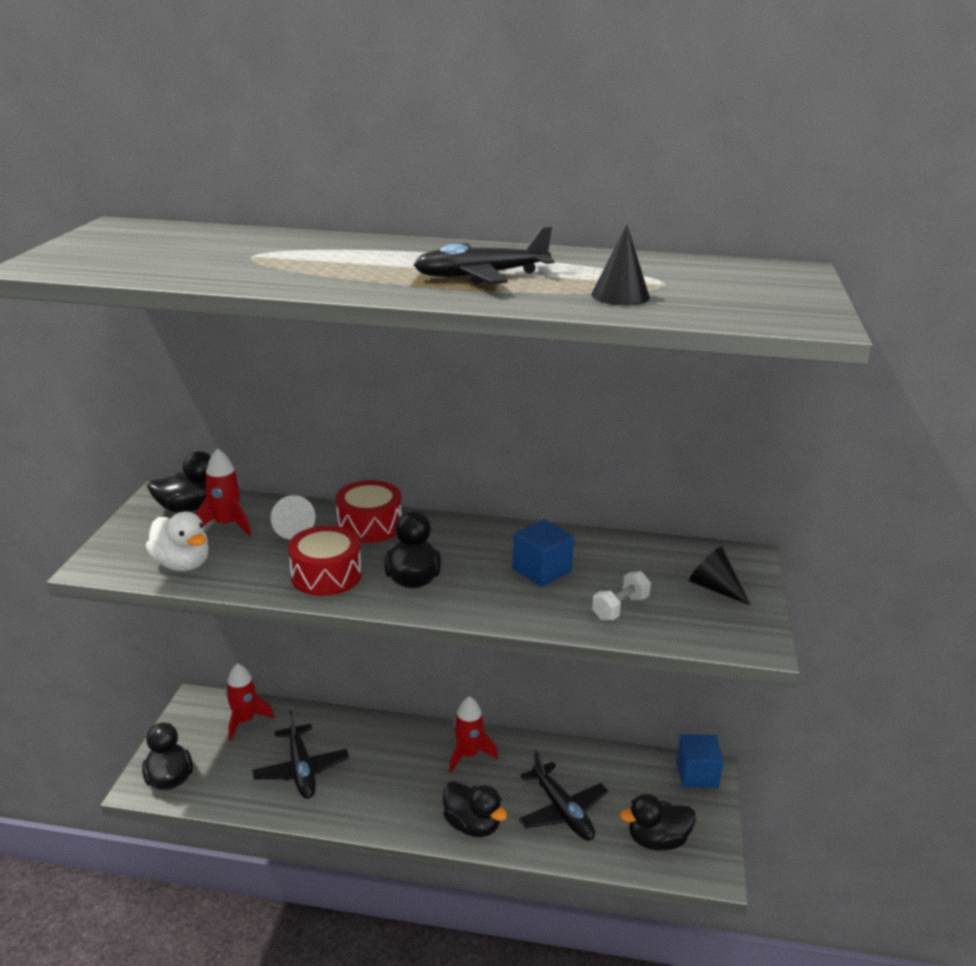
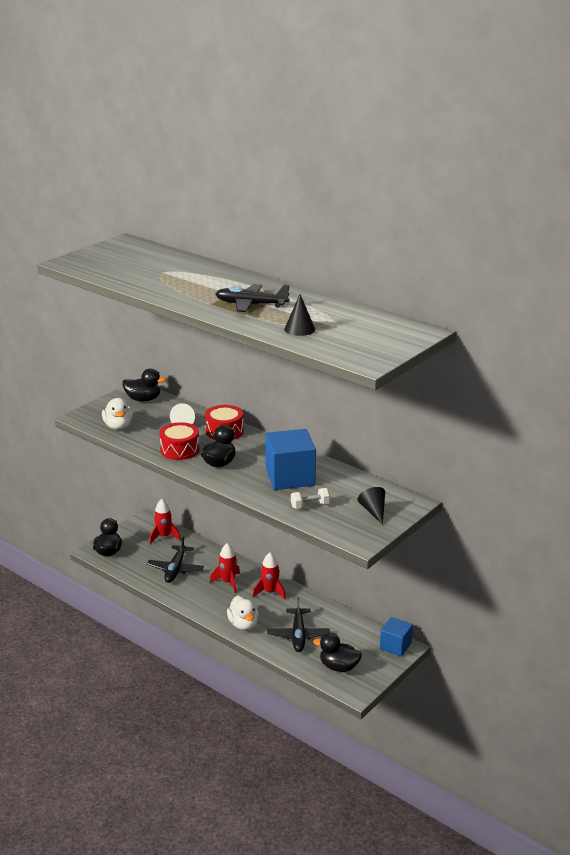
camera: 30 degrees right, 0 degrees up
(227, 525) = (154, 412): red rocket -> red rocket (228, 582)
(472, 825) = (243, 624): black duck -> white duck
(542, 570) = (290, 477): blue cube -> blue cube, size x1.67

